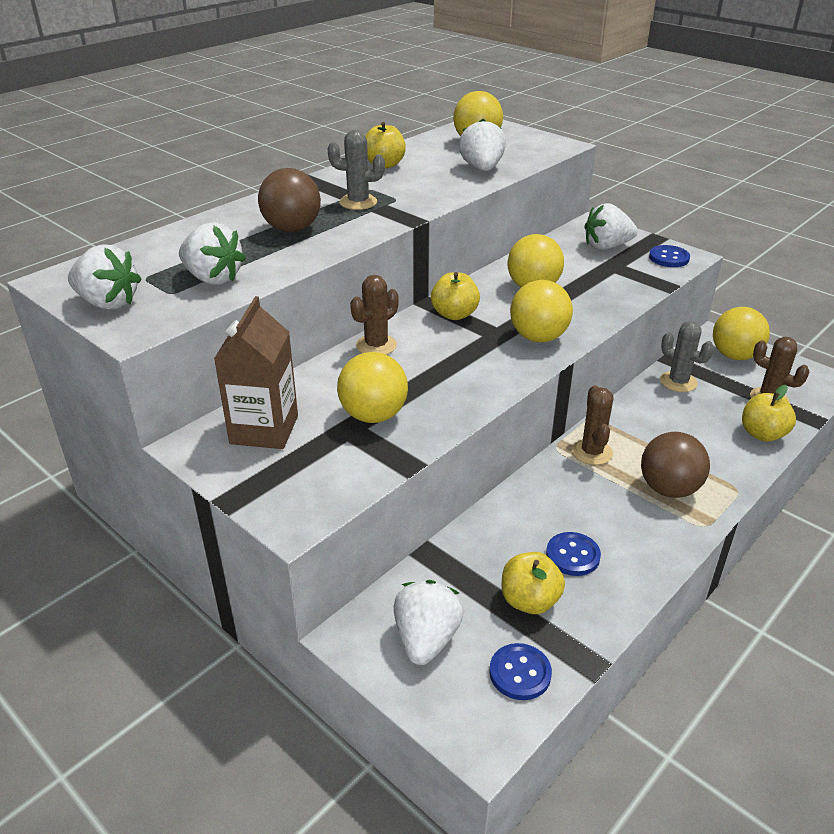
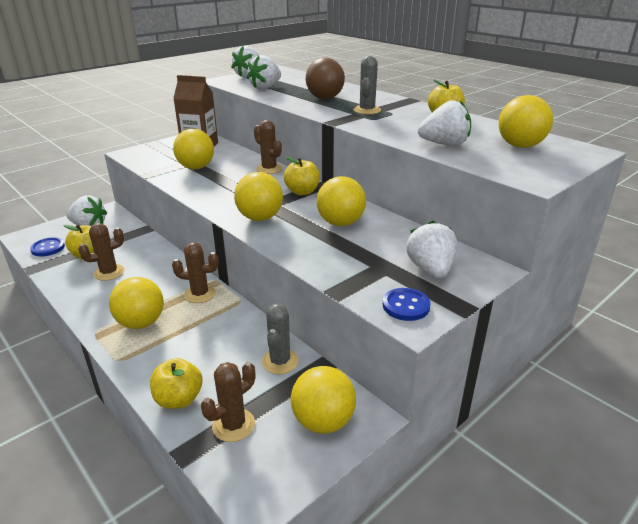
camera: 95 degrees right, 5 degrees down
(572, 555) = (109, 272): blue button -> brown cactus
(669, 489) = (141, 323): brown ball -> yellow ball
(678, 382) = (280, 361): grey cactus -> grey cactus turned 45 degrees counterclockwise

